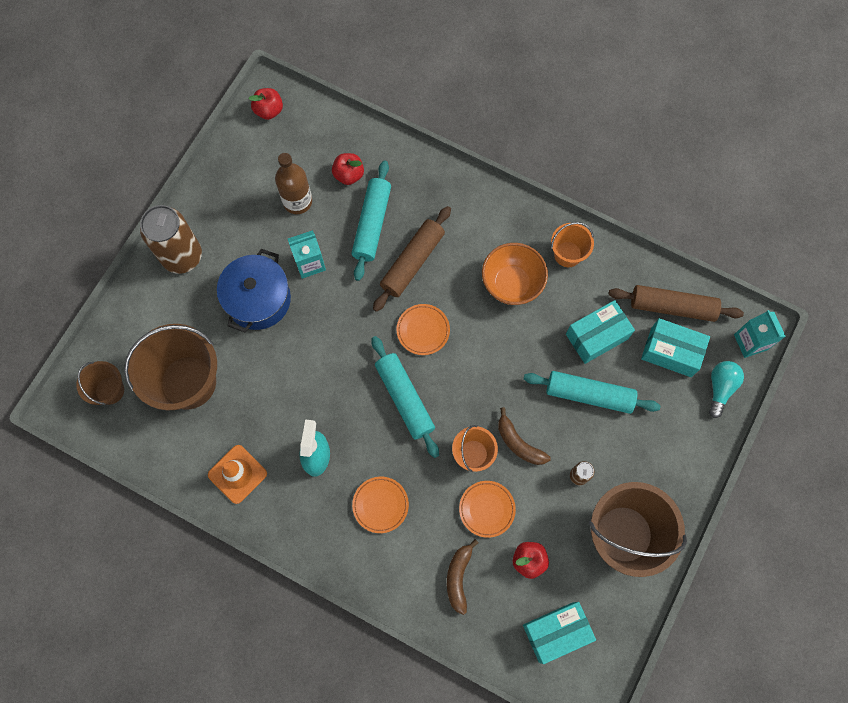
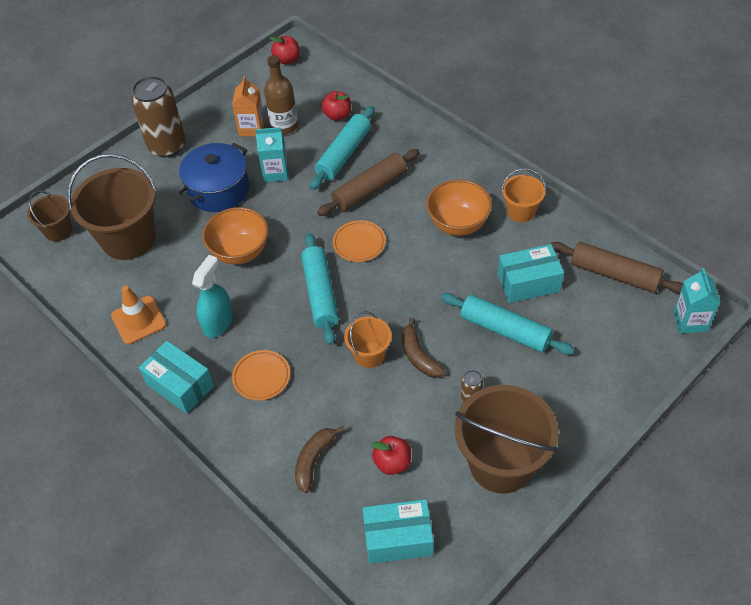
camera: 20 degrees right, 20 degrees down
(264, 212) = (252, 128): none -> orange carton
(308, 370) = (240, 252): none -> orange bowl
(487, 509) = (365, 406): orange plate -> none
(671, 352) = (602, 312): turquoise box -> turquoise box (180, 385)
(720, 388) = (646, 354): turquoise light bulb -> none

